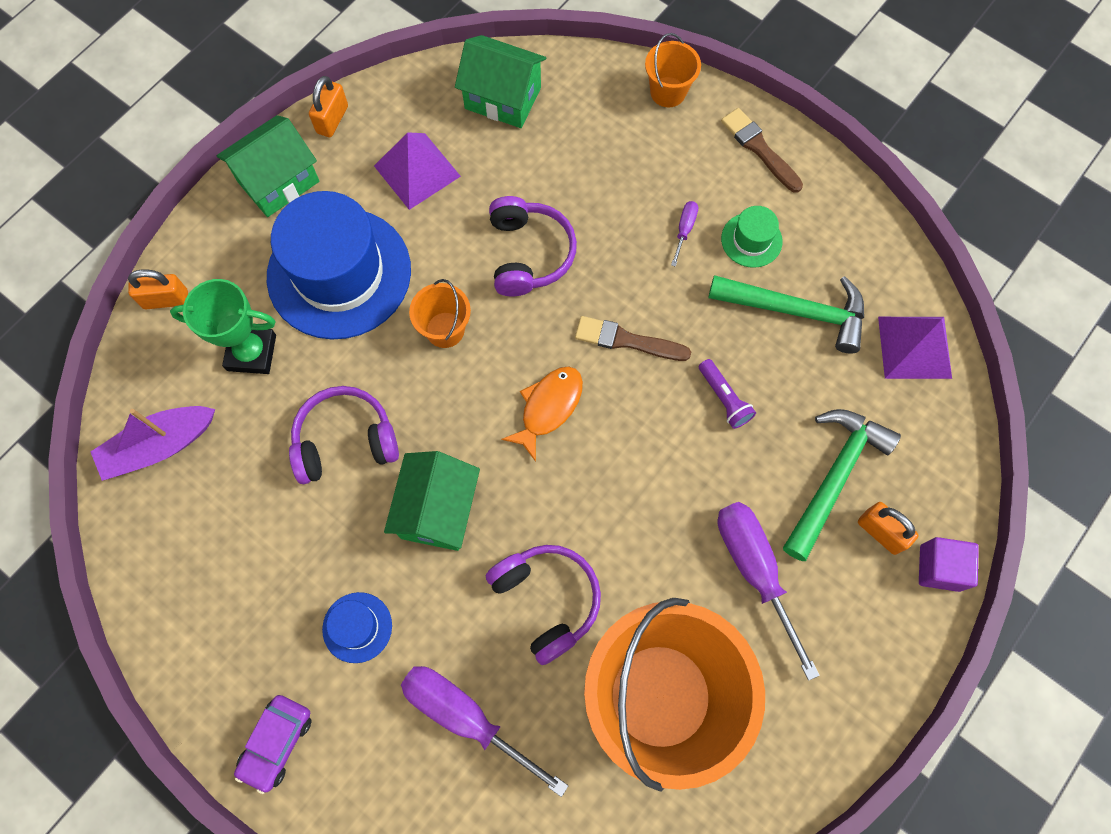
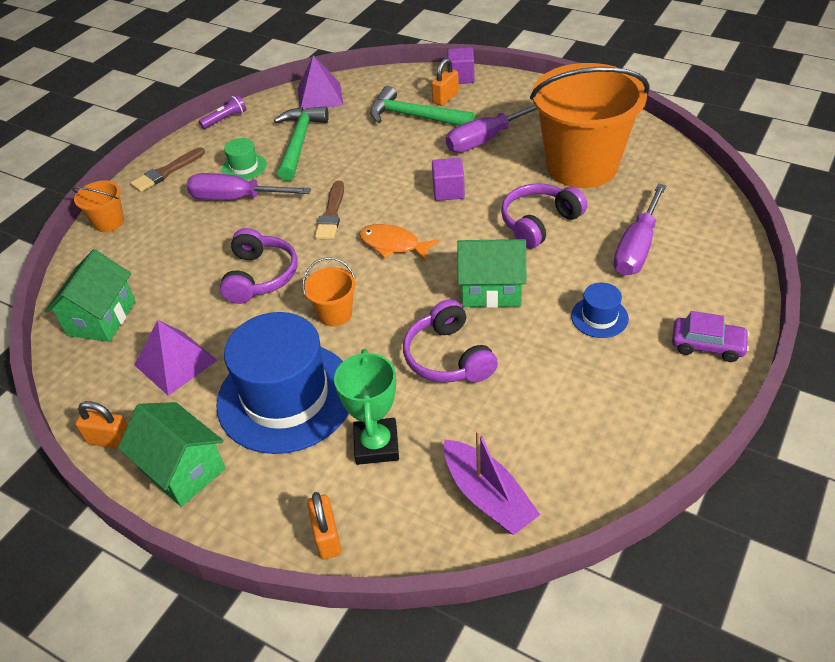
camera: 95 degrees left, 25 degrees down
(529, 254) = (260, 276): purple headphones -> purple headphones turned 105 degrees clockwise
(642, 494) = (448, 191): none -> purple cube
(684, 230) = (236, 198): purple screwdriver -> purple screwdriver, size x2.22
(724, 399) = (369, 165): purple flashlight -> purple flashlight (225, 119)

